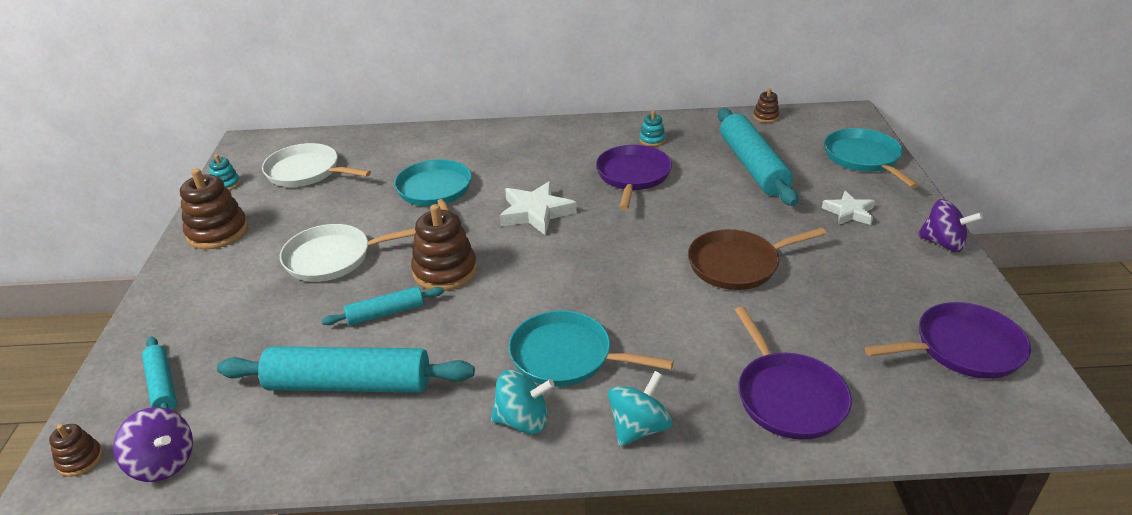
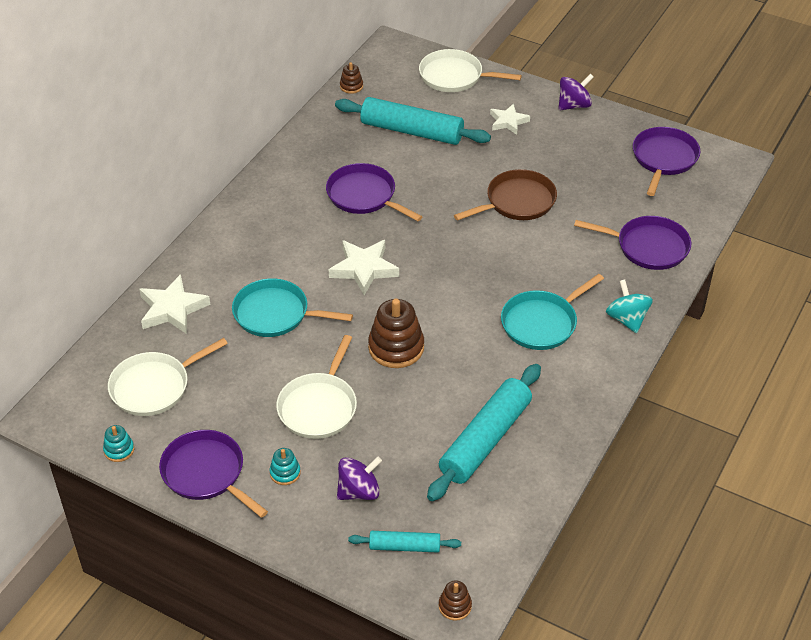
camera: 60 degrees left, 10 degrees up
(163, 463) = (492, 558): purple spinning top -> purple spinning top (359, 491)
(217, 232) = (206, 473): brown stacking toy -> purple pan
(385, 313) = (420, 397): turquoise rolling pin -> none
(401, 146) = (172, 309): none -> white star
(523, 420) = (584, 366): turquoise spinning top -> none
(652, 140) = (322, 160): turquoise stacking toy -> turquoise stacking toy (285, 473)
(737, 264) = (517, 201): brown pan -> brown pan turned 135 degrees counterclockwise
(863, 158) = (454, 76): turquoise pan -> white pan

